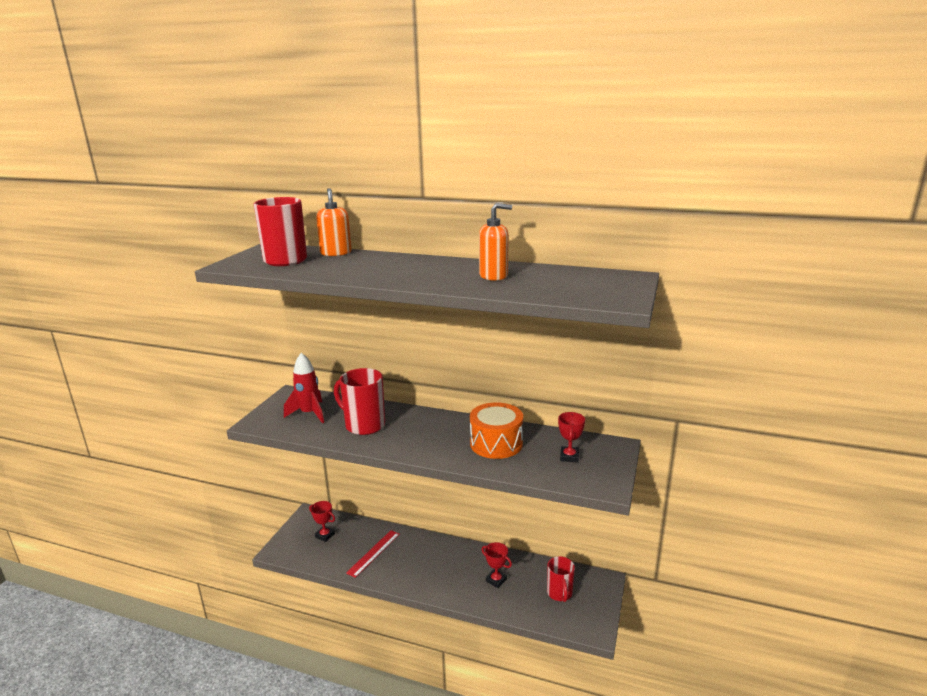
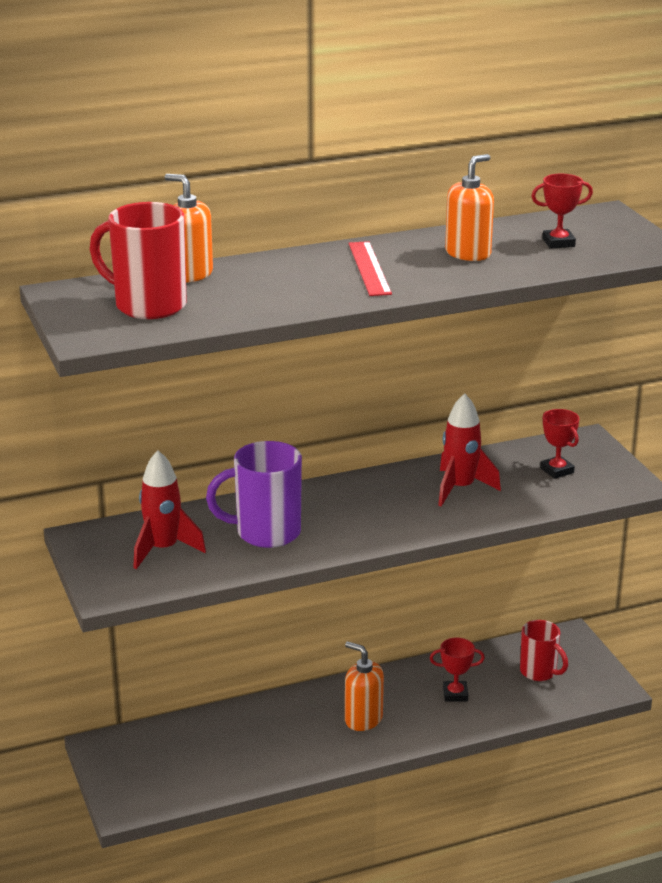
camera: 40 degrees left, 5 degrees up
(325, 535) = (165, 757): red trophy -> red trophy (558, 243)
(364, 425) = (266, 533): red mug -> purple mug
(374, 553) = (265, 742): red ruler -> red ruler (369, 268)
(432, 567) = (363, 719): none -> orange soap dispenser
(496, 443) = (460, 488): orange drum -> red rocket

